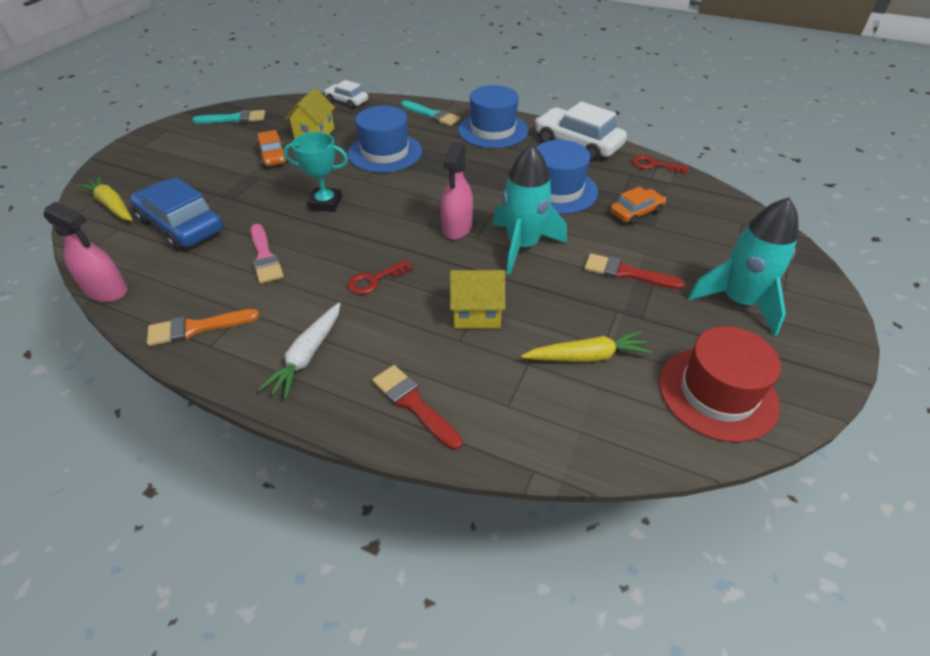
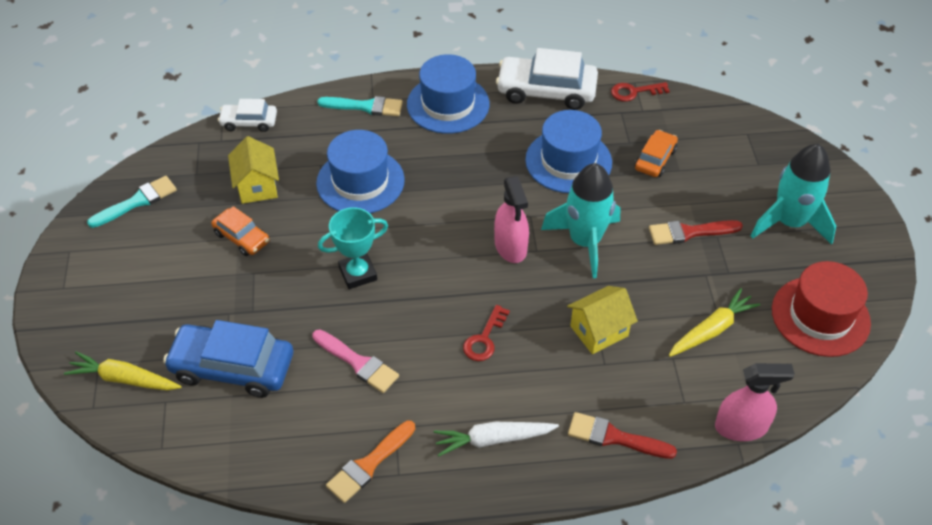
camera: 30 degrees left, 5 degrees up
(107, 290) = (237, 472): pink spray bottle -> pink spray bottle (741, 427)
(307, 355) = (493, 439): white carrot -> white carrot turned 90 degrees clockwise

